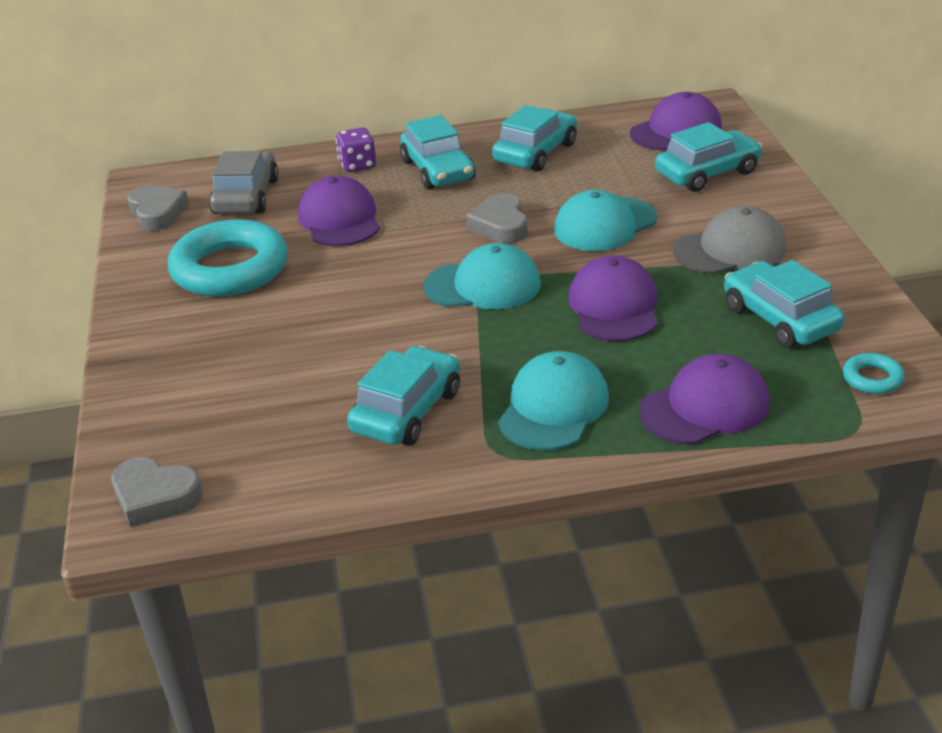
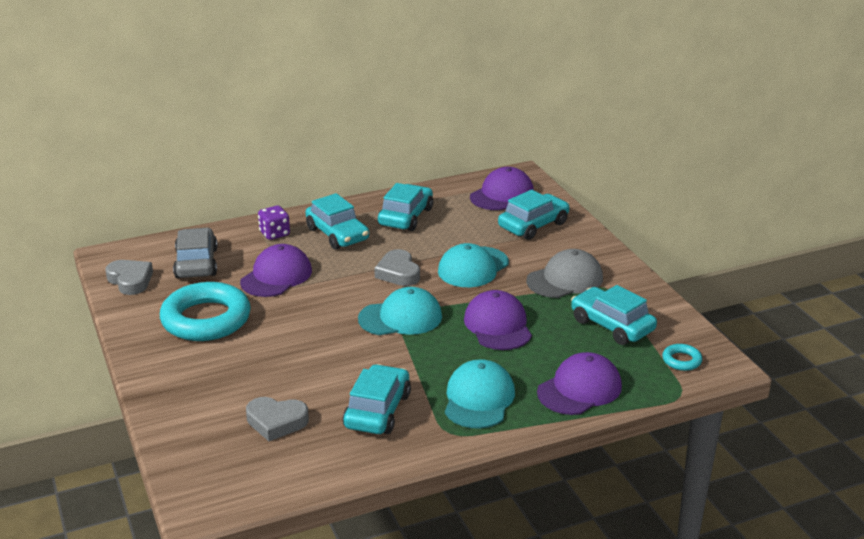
camera: 15 degrees left, 5 degrees down
(155, 497) = (217, 488): grey heart -> grey heart (276, 422)
(339, 219) = (276, 276): purple cap -> purple cap turned 60 degrees clockwise

